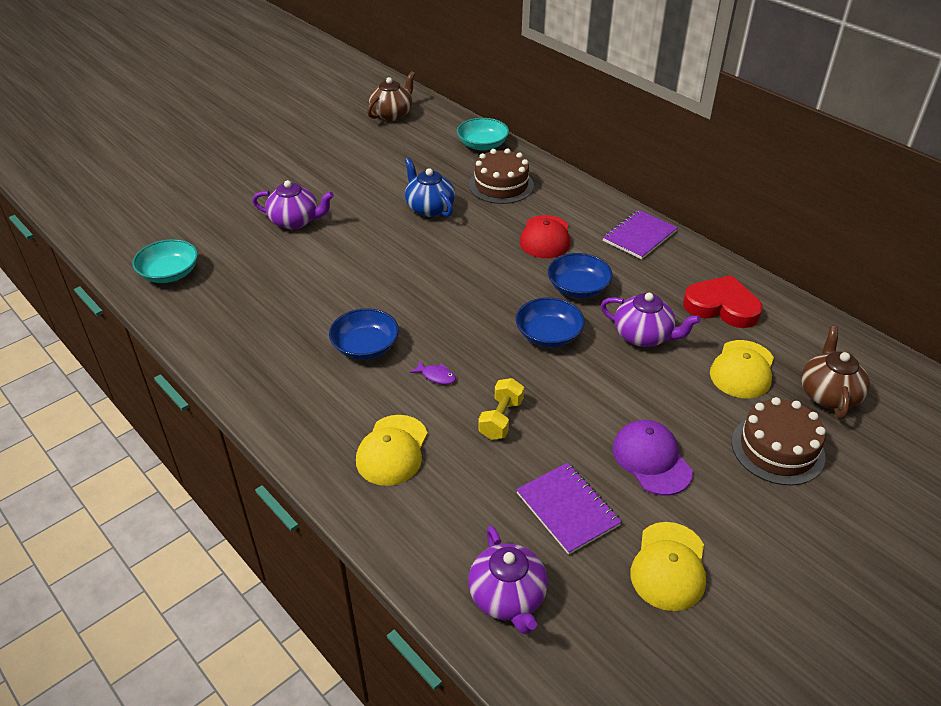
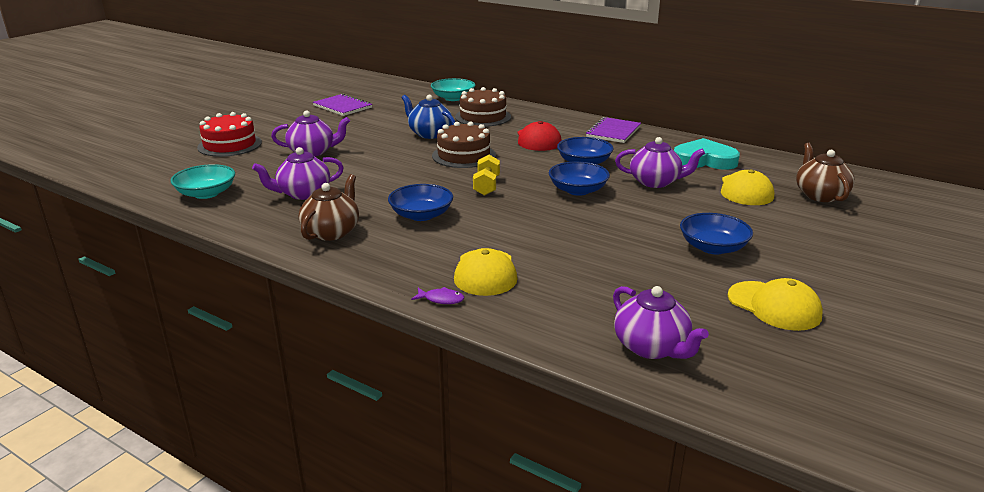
camera: 15 degrees left, 15 degrees down
(217, 195) = (229, 145): none -> red cake
(261, 290) = (303, 193): none -> purple teapot
(392, 114) = (366, 89): brown teapot -> brown teapot (332, 232)
(436, 376) = (497, 224): purple fish -> purple fish (441, 299)
(501, 419) = (570, 241): yellow dumbbell -> yellow dumbbell (486, 186)
(567, 509) = (665, 285): purple notebook -> purple notebook (342, 107)
(651, 459) = (713, 247): purple cap -> blue bowl
(669, 566) = (774, 306): yellow cap -> yellow cap turned 45 degrees counterclockwise
(722, 306) = (704, 160): red heart -> turquoise heart
(777, 449) = (806, 228): brown cake -> brown cake (463, 155)

